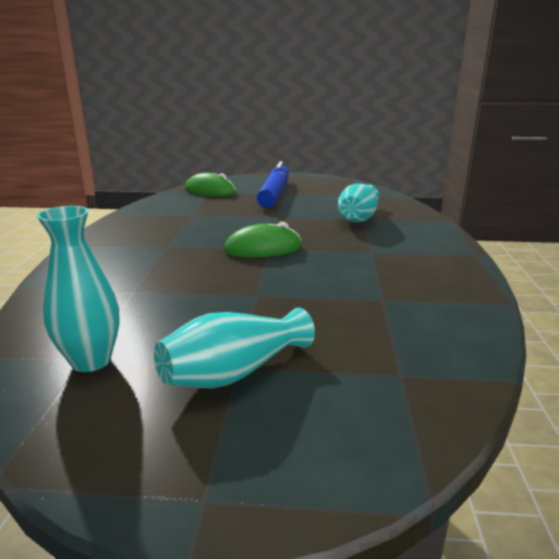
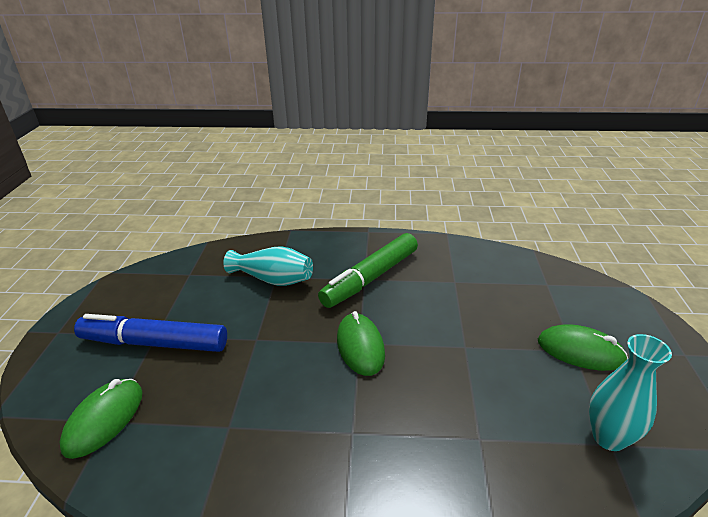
camera: 90 degrees left, 10 degrees up
(234, 372) = (580, 351): turquoise vase -> green mouse
(374, 254) = (370, 278): none -> green marker

